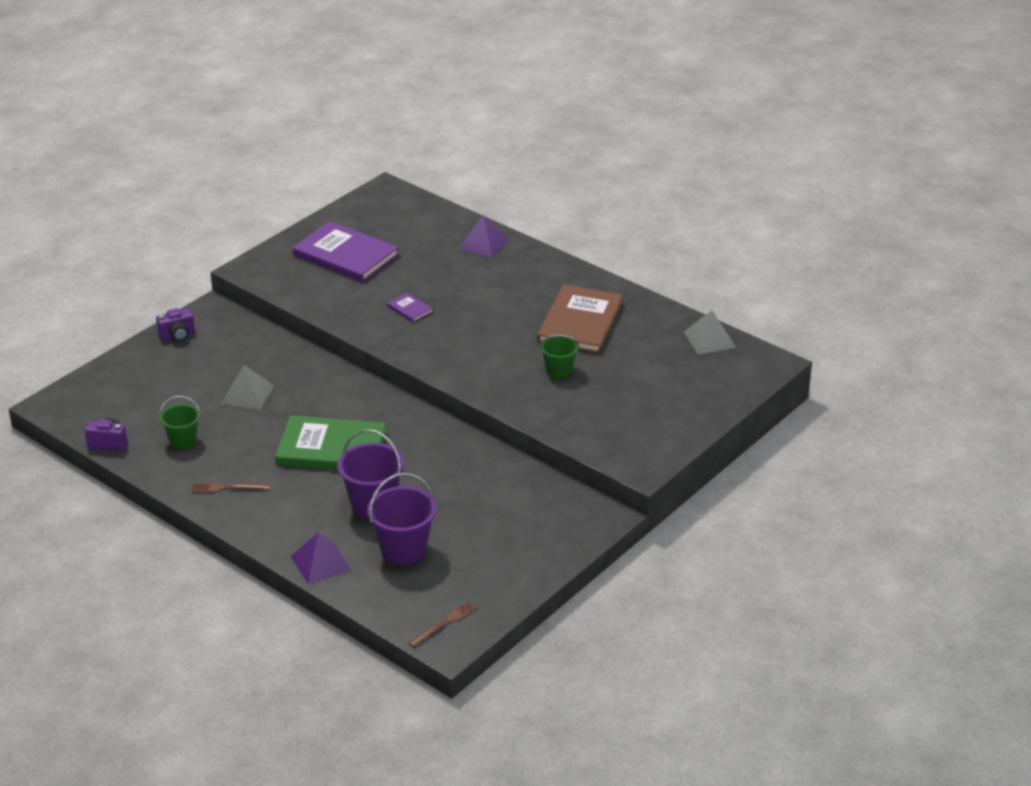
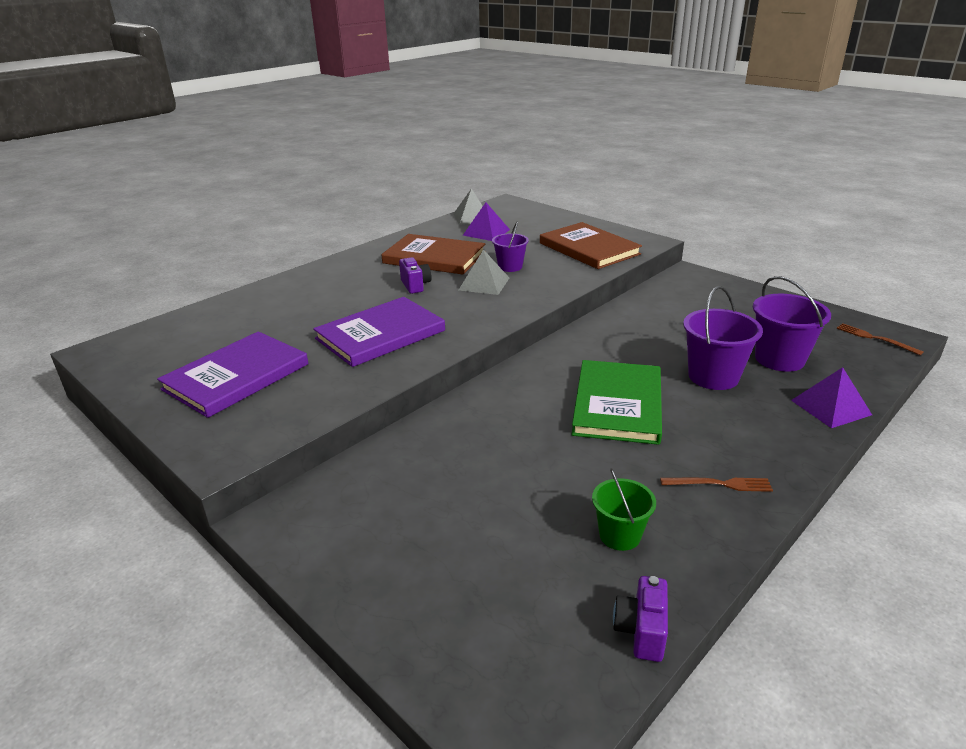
camera: 85 degrees left, 5 degrees down
(177, 335) = (331, 560): purple camera -> purple camera (415, 285)
(227, 488) = (720, 484): brown fork -> brown fork turned 90 degrees counterclockwise
(247, 394) = (505, 475): grey pyramid -> grey pyramid (484, 284)
(410, 309) = (380, 335): purple book -> purple book, size x2.33
(483, 243) = (269, 296): purple pyramid -> purple pyramid (486, 232)
(559, 370) = (510, 267): green bucket -> purple bucket
(615, 423) = (589, 249): none -> brown book

